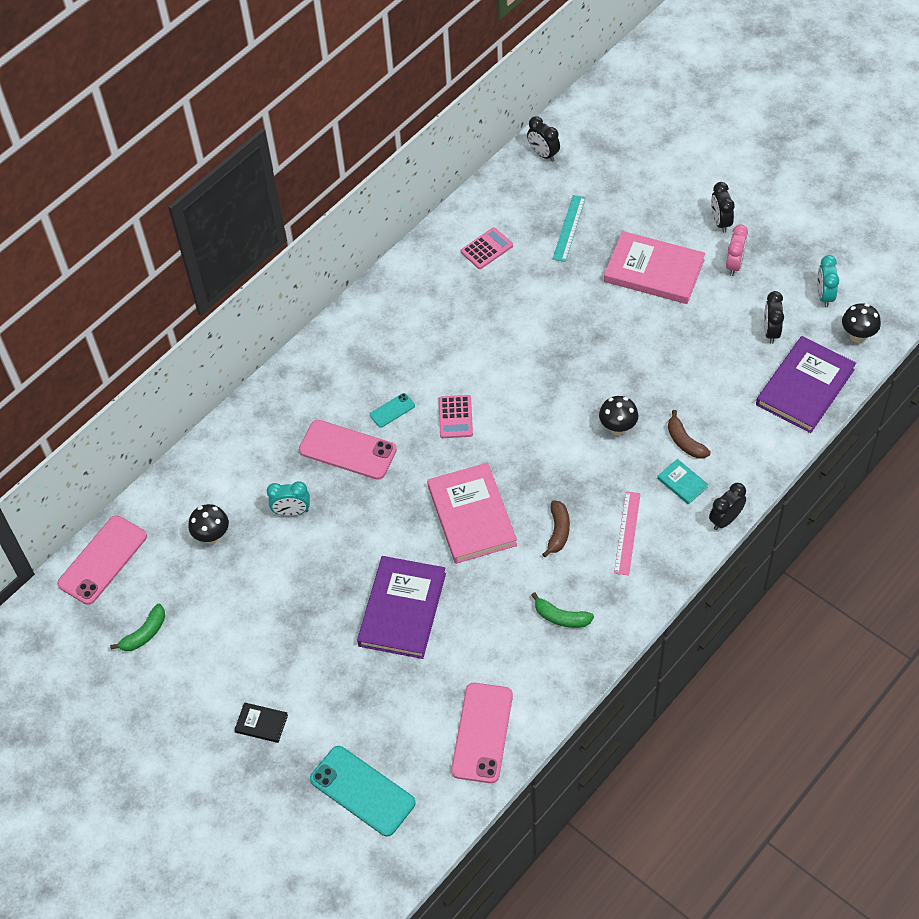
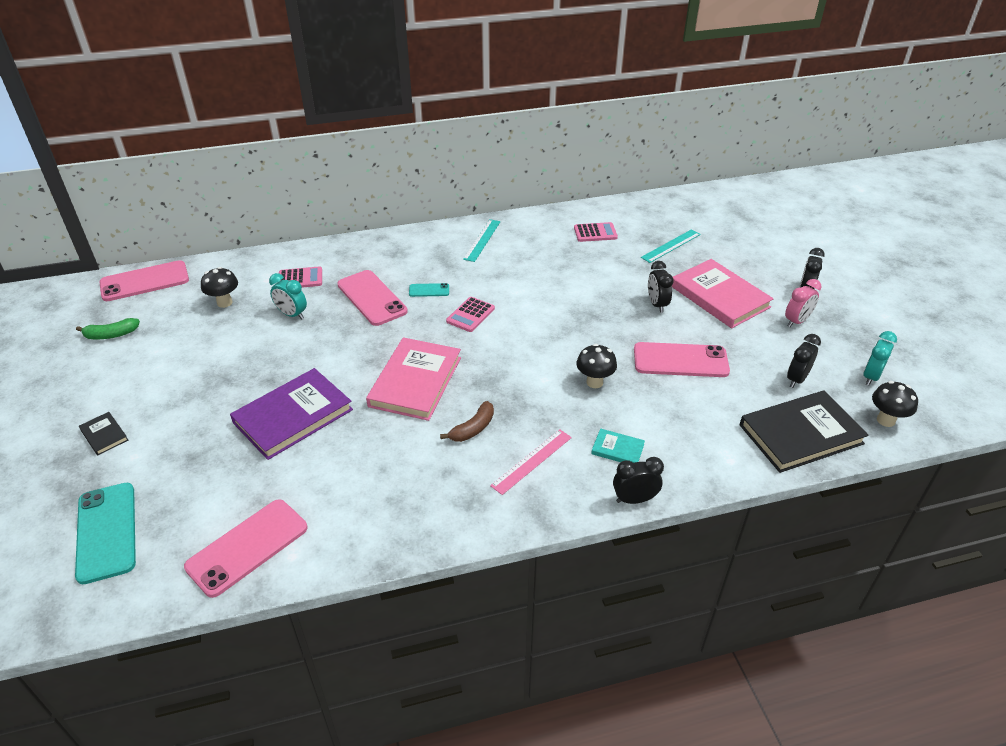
camera: 30 degrees right, 15 degrees down
(256, 467) = (300, 279): none -> pink calculator
(386, 319) = (482, 240): none -> turquoise ruler
(543, 154) = (688, 201): black clock -> black clock (657, 304)
(561, 617) = (410, 494): green banana -> none
(669, 364) = (680, 360): none -> pink phone
(682, 483) = (617, 449): turquoise book -> turquoise book turned 60 degrees counterclockwise
(685, 442) = (647, 420): brown banana -> none
(805, 387) = (800, 434): purple book -> black book

